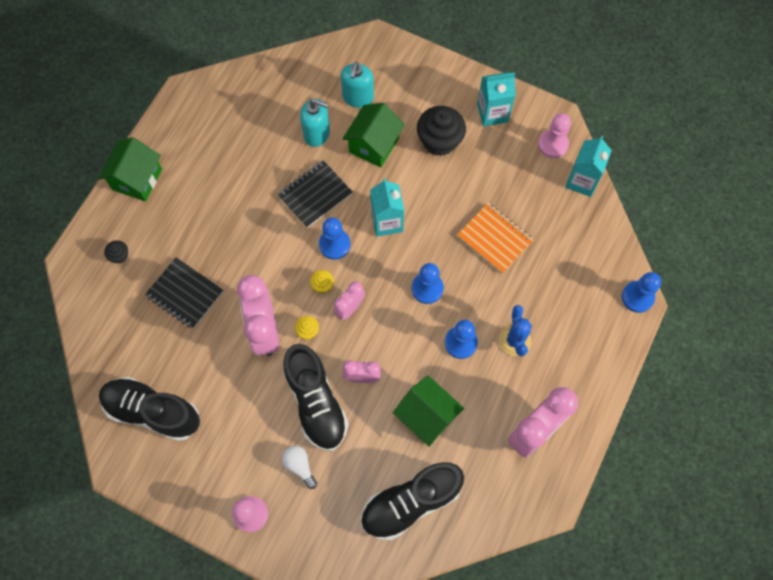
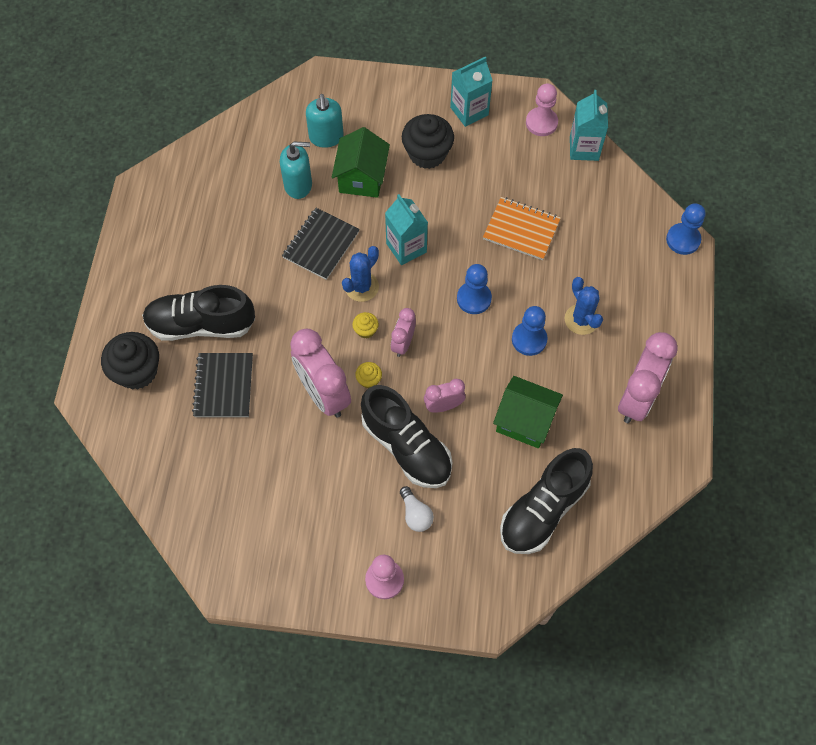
camera: 20 degrees left, 5 degrees down
(119, 256) = (137, 371): black cupcake -> black cupcake, size x2.15
(137, 179) = (124, 288): green house -> none
(153, 411) = (238, 514): black shoe -> black shoe (201, 324)
(185, 294) = (224, 386): black notebook -> black notebook turned 75 degrees clockwise
(300, 466) = (415, 514): white light bulb -> white light bulb turned 150 degrees counterclockwise
(334, 244) = (361, 287): blue pawn -> blue cactus

